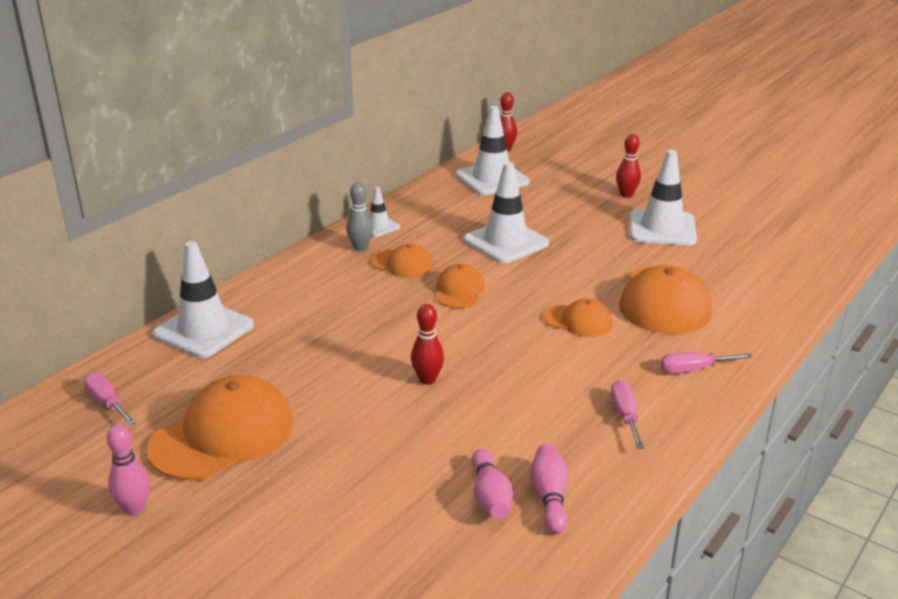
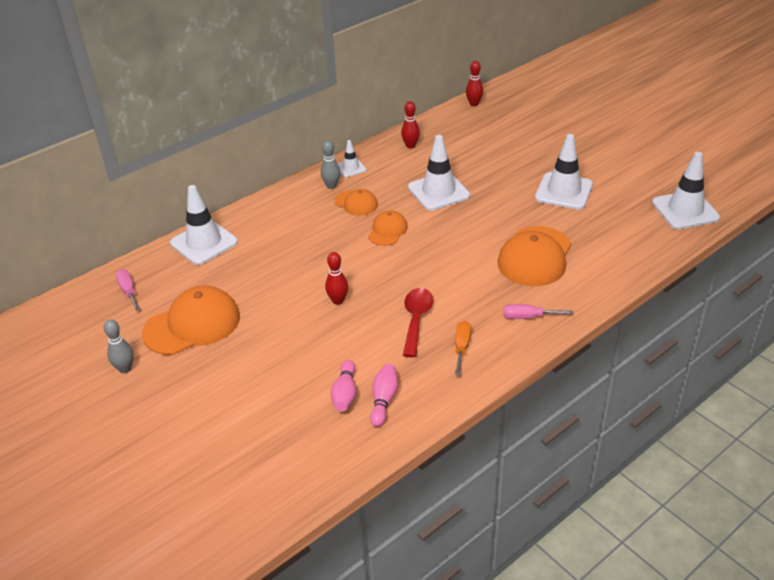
camera: 15 degrees right, 10 degrees up
(134, 508) = (125, 368): pink bowling pin -> grey bowling pin
(492, 179) = (452, 132): white traffic cone -> white traffic cone (685, 210)
(547, 390) = (416, 320): none -> red spoon
(578, 321) = (462, 266): orange cap -> none
(625, 416) = (461, 347): pink screwdriver -> orange screwdriver
(626, 195) = (550, 157): red bowling pin -> red bowling pin (410, 146)

